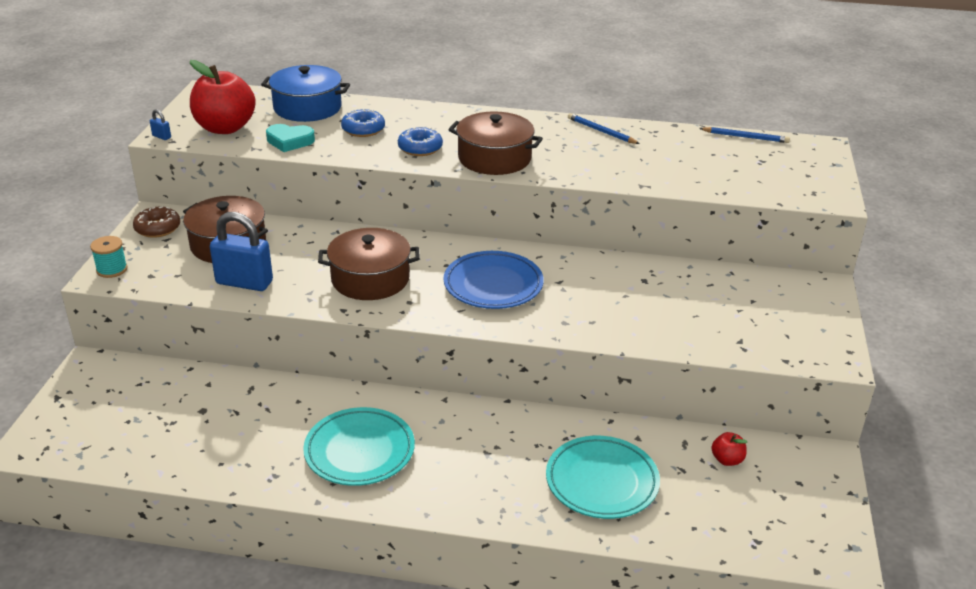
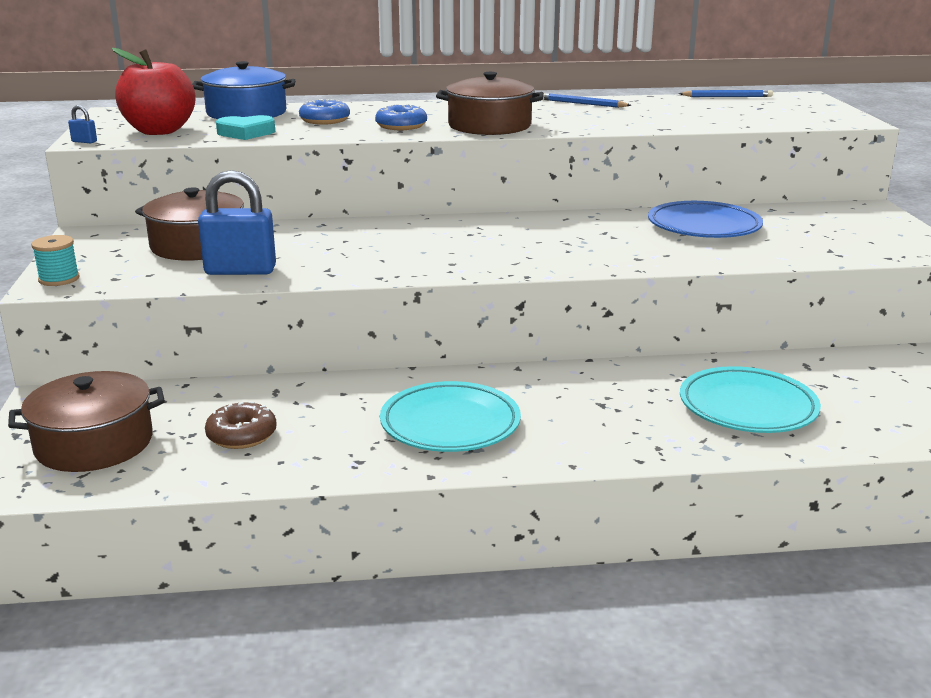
camera: 15 degrees left, 10 degrees down
(157, 228) = (98, 243): brown donut -> brown donut (242, 435)
(370, 279) = (391, 252): brown pot -> brown pot (94, 443)
(493, 285) = (535, 242): blue plate -> blue plate (704, 227)
(727, 460) = (861, 371): red apple -> none

